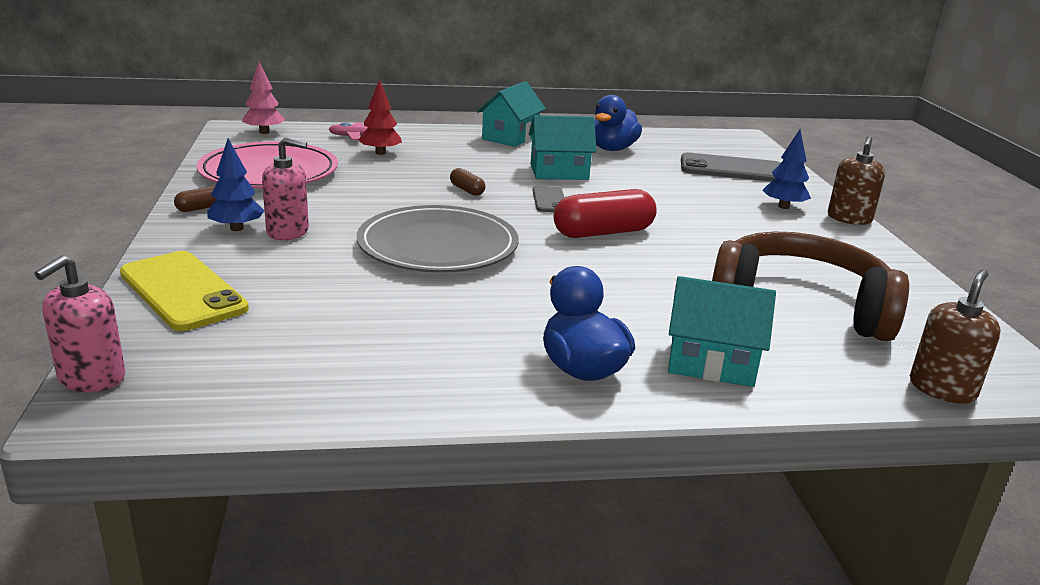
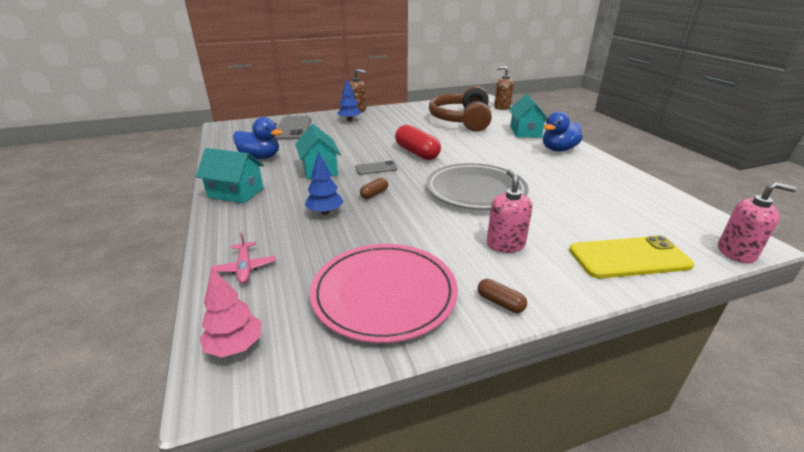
camera: 100 degrees left, 5 degrees up
(183, 291) = (628, 258): yellow phone -> yellow phone turned 45 degrees clockwise
(237, 228) = (521, 269): blue tree -> blue tree (325, 212)
(380, 153) = (298, 244): red tree -> none

